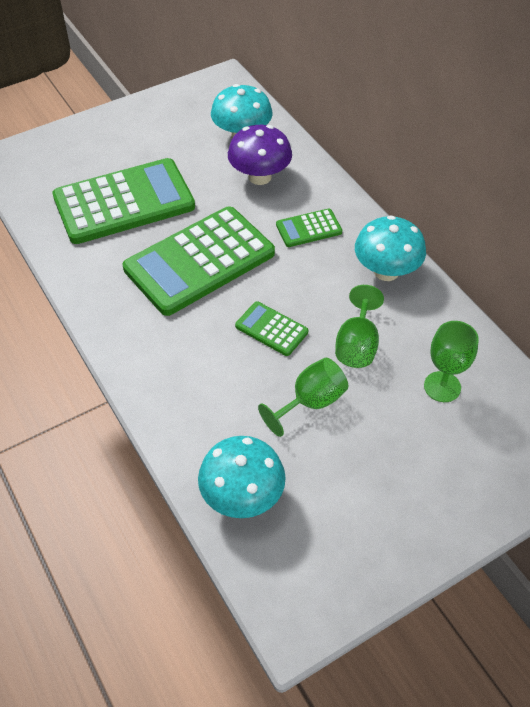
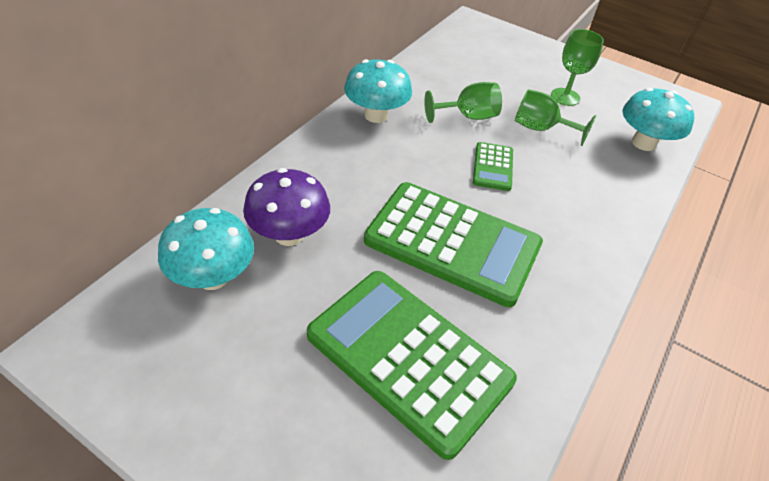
camera: 120 degrees left, 5 degrees down
(309, 229) = (352, 174): green calculator -> none
(442, 387) = (470, 72): green goblet -> green goblet (565, 97)

